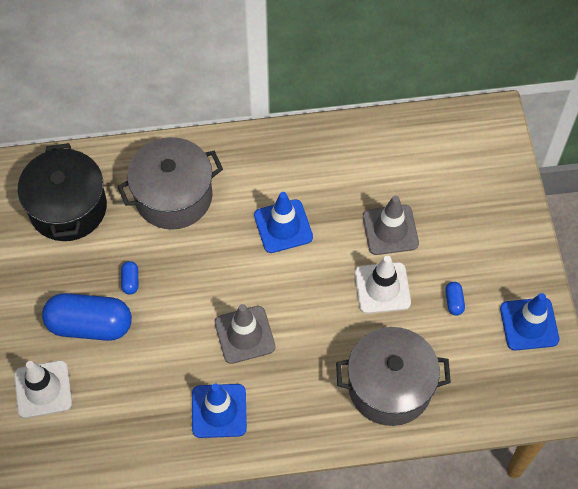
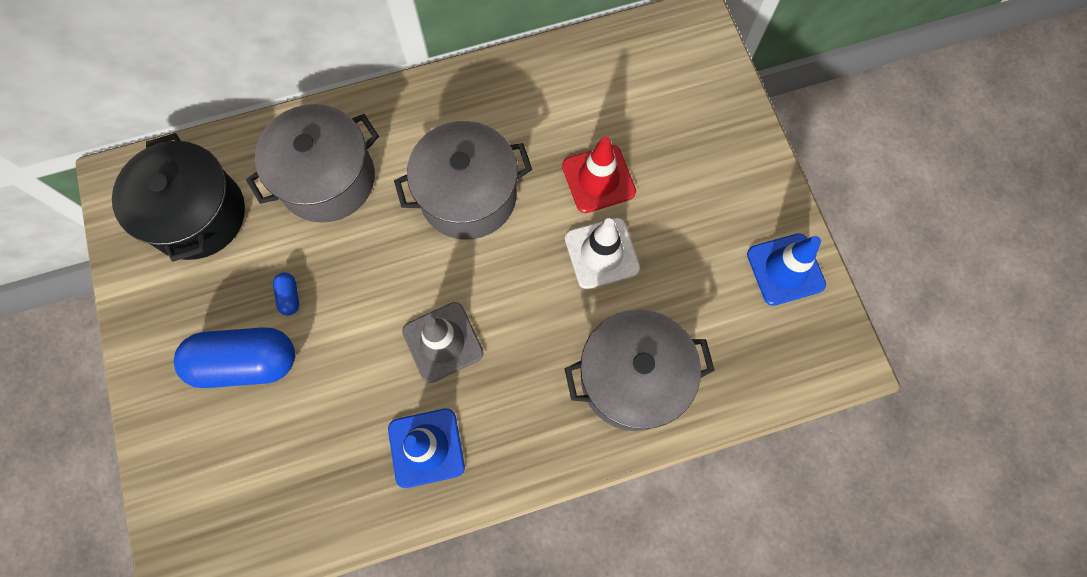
camera: 10 degrees left, 10 degrees up
(43, 389) = (197, 458): white traffic cone -> none
(283, 226) = (468, 195): blue traffic cone -> grey pot
(390, 230) = (598, 179): grey traffic cone -> red traffic cone
(454, 301) = (690, 256): blue capsule -> none

